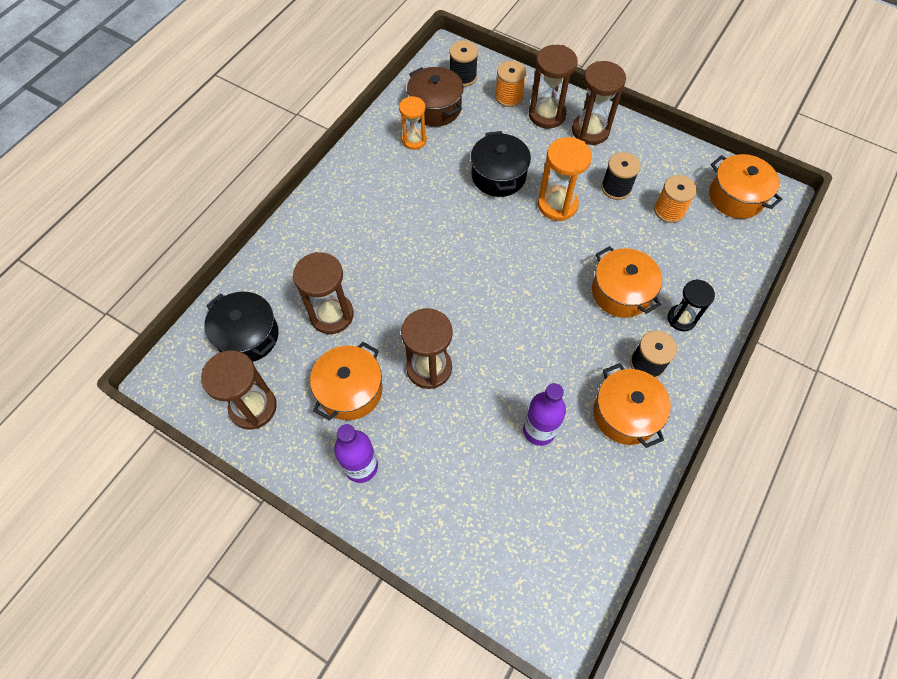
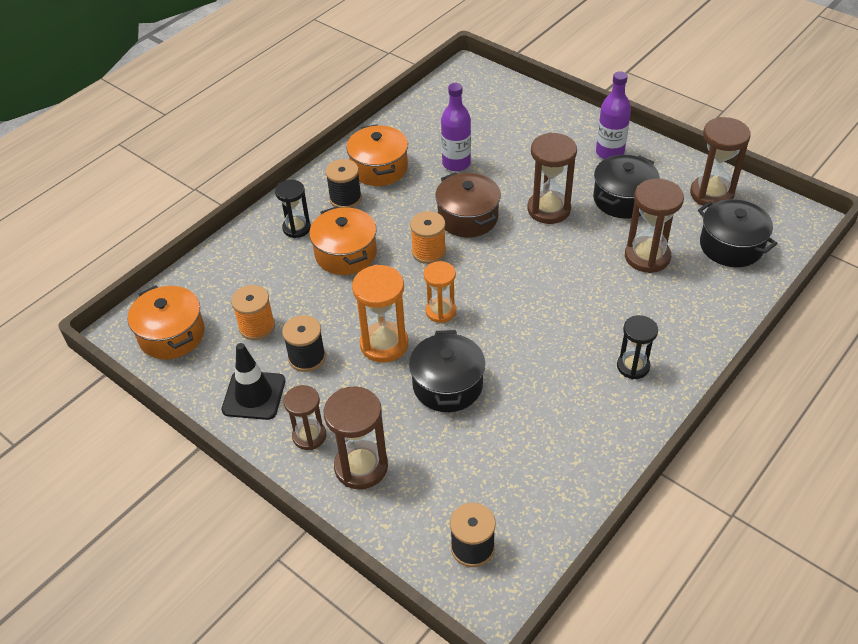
camera: 170 degrees left, 15 degrees down
(350, 390) = (623, 199): orange pot -> black pot
(353, 204) = (633, 366): none -> black hourglass
(414, 140) = (554, 445): orange hourglass -> orange hourglass (441, 311)
(435, 108) = (520, 494): brown pot -> brown pot (468, 217)
(509, 97) = (408, 502): orange spool -> orange spool (429, 252)
(590, 131) = (309, 436): brown hourglass -> brown hourglass, size x0.65
(644, 155) = (254, 395): none -> black traffic cone

